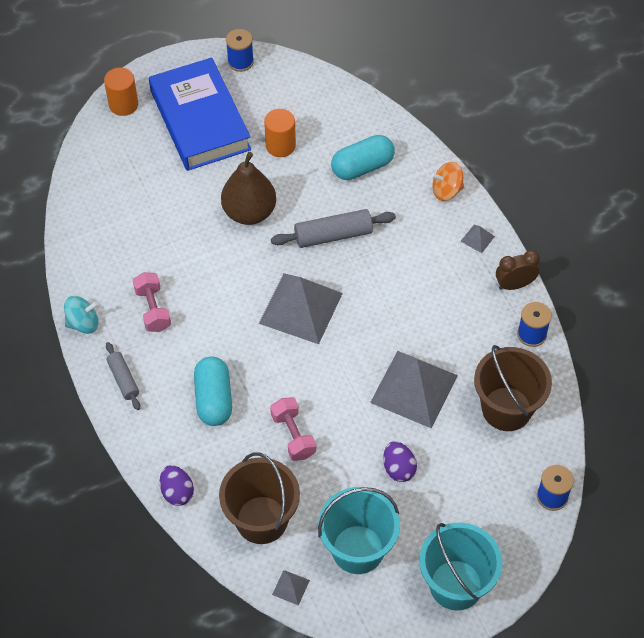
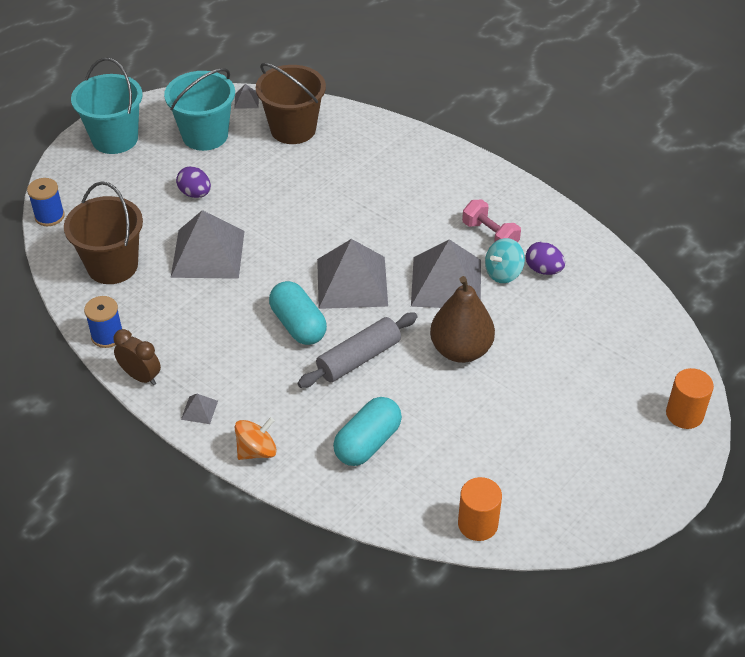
camera: 155 degrees right, 10 degrees down
(83, 323) = (543, 205): turquoise spinning top -> turquoise spinning top (503, 273)
(123, 379) = (473, 178): grey rolling pin -> none
(177, 492) = (372, 124): purple egg -> purple egg (543, 270)
(200, 120) = (586, 429): blue book -> none
(214, 399) = (385, 189): turquoise capsule -> turquoise capsule (298, 325)
(221, 276) = (446, 282): none -> grey pyramid
(240, 62) = (595, 521): blue spool -> none
(280, 145) = (475, 433): orange cylinder -> orange cylinder (477, 524)
(293, 435) = (300, 187): pink dumbbell -> none
(514, 285) = (141, 376): brown clock -> brown clock turned 105 degrees counterclockwise

